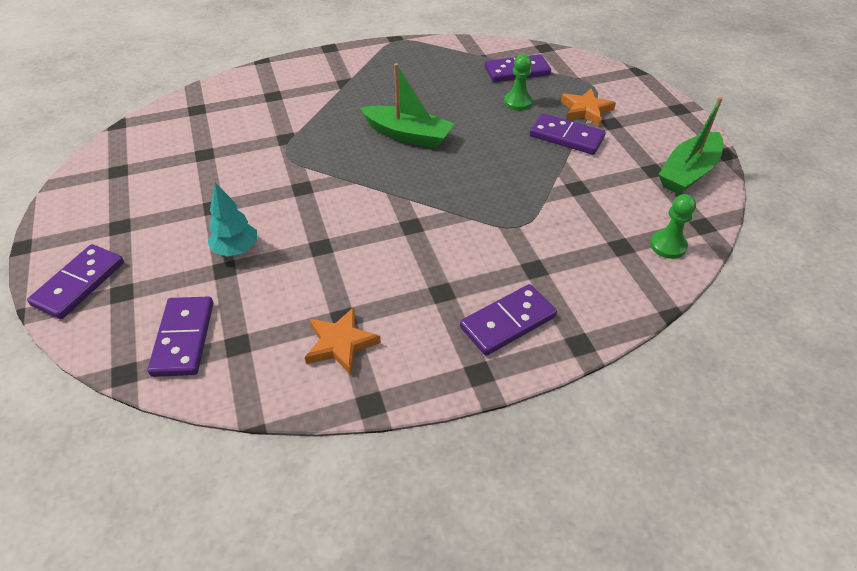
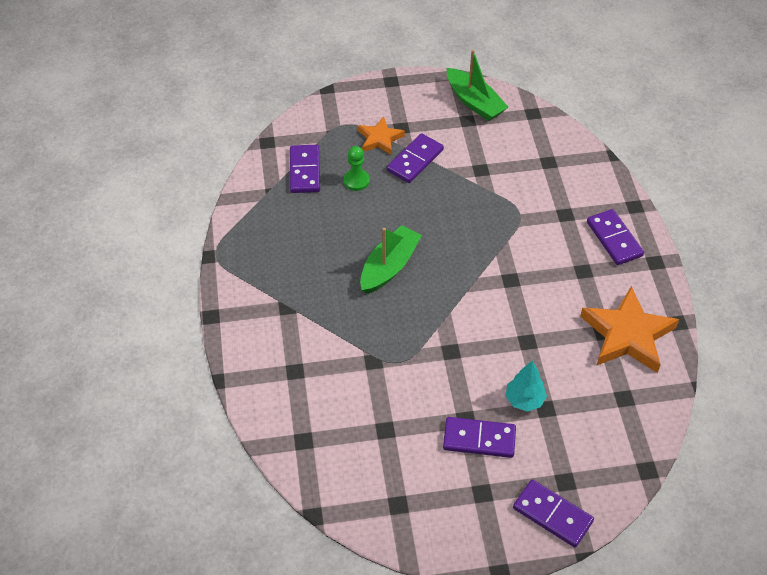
camera: 80 degrees left, 5 degrees up
(183, 338) = (616, 433): purple domino -> purple domino (479, 439)
(340, 343) = (627, 335): orange star -> orange star, size x1.77
(668, 245) = (551, 137): green pawn -> none

